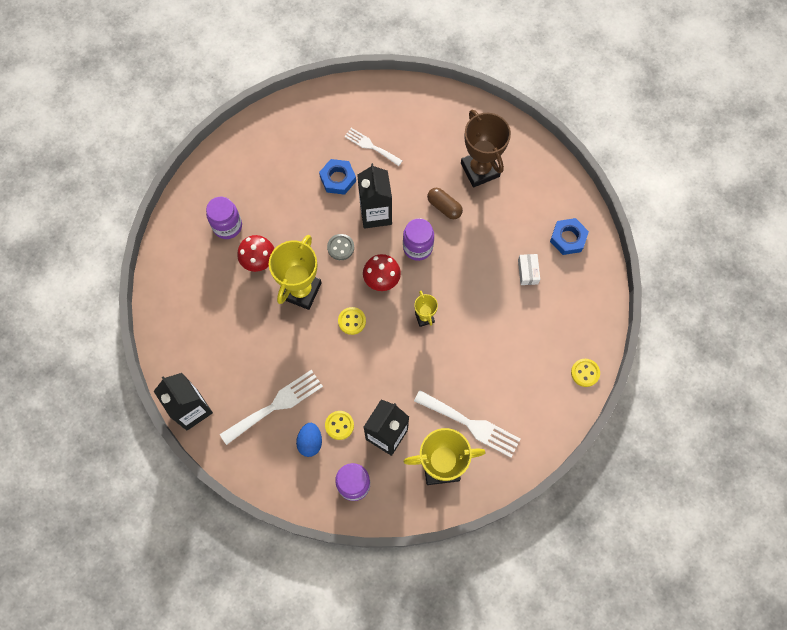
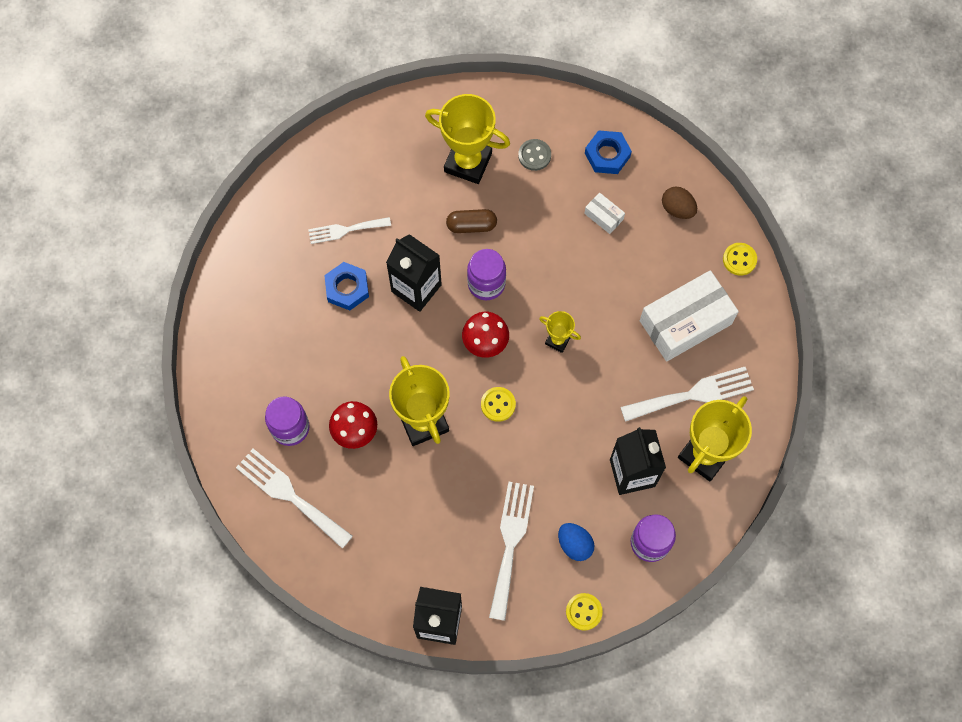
camera: 45 degrees left, 0 degrees up
(189, 262) = (290, 495): none -> white fork
(339, 425) = (584, 505): yellow button -> yellow button (584, 612)
(340, 247) = (417, 348): grey button -> grey button (534, 155)
(480, 170) = (468, 162): brown trophy -> yellow trophy
(511, 378) = (685, 322): none -> white box
(578, 308) = (677, 209): none -> brown egg

